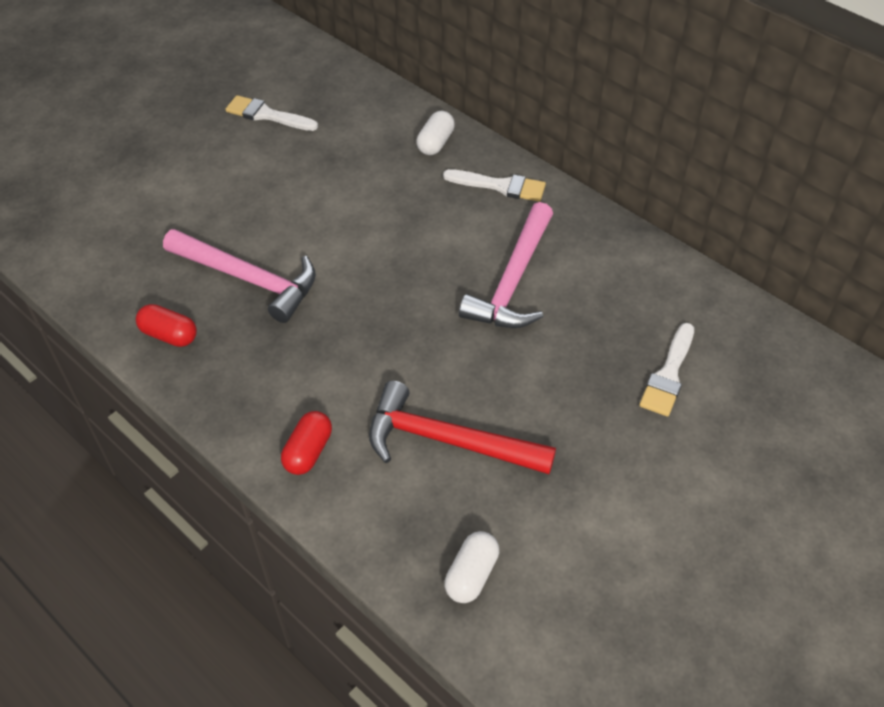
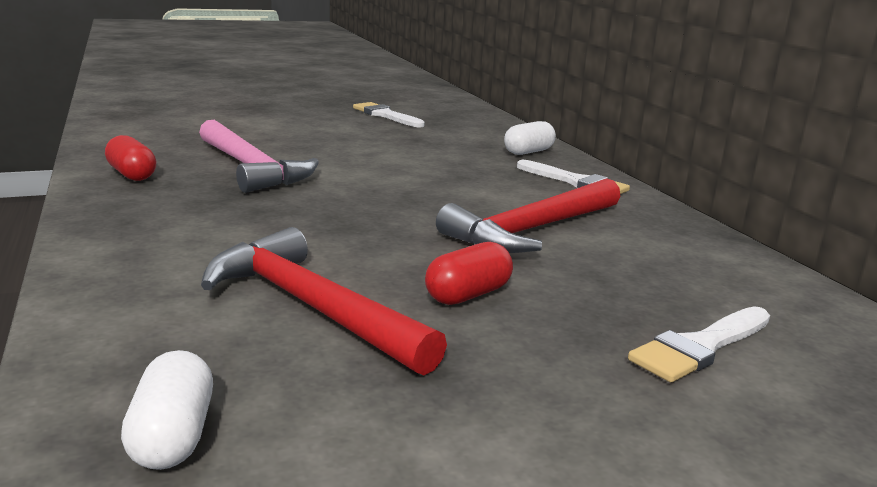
camera: 25 degrees right, 30 degrees down
(308, 451) = (138, 266): red capsule -> red capsule (468, 295)
(471, 574) = (173, 436): white capsule -> white capsule turned 60 degrees counterclockwise
(513, 281) = (532, 230): pink hammer -> red hammer

